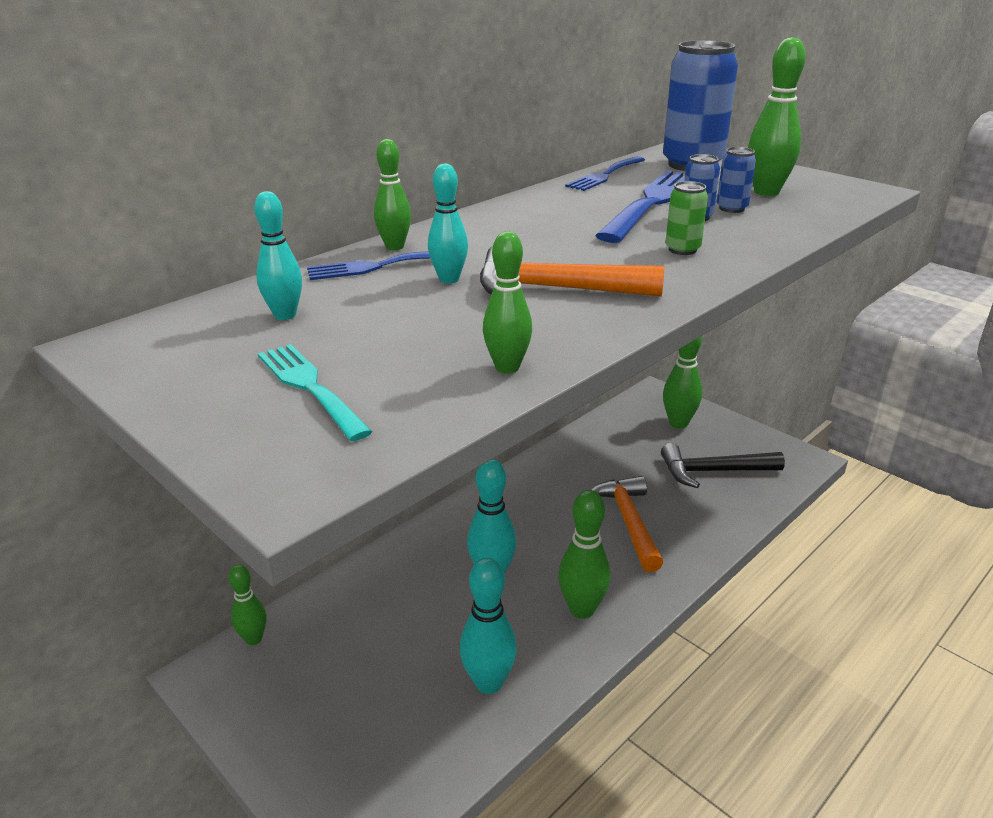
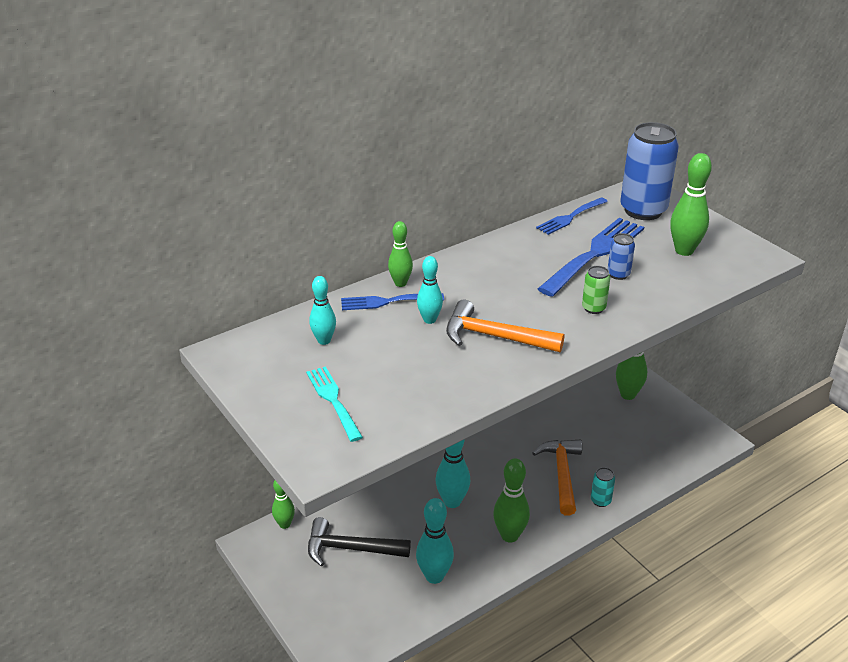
camera: 10 degrees right, 5 degrees up
(507, 367) = (447, 400): green bowling pin -> none
(688, 548) = (600, 501): none -> turquoise can
(713, 471) = (641, 441): black hammer -> black hammer (350, 548)
(731, 208) = (648, 267): blue can -> none

